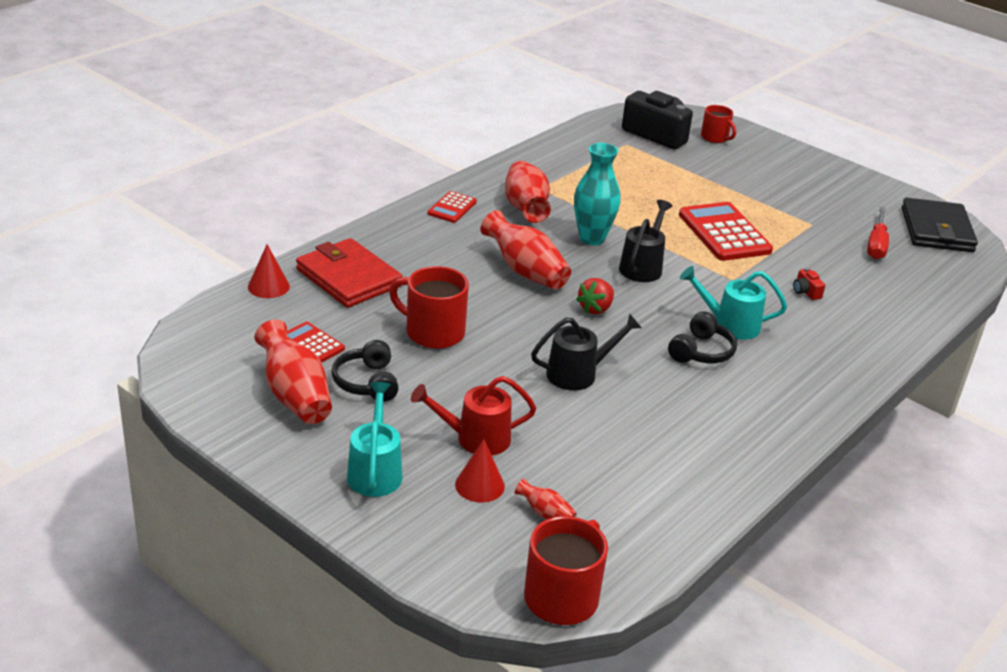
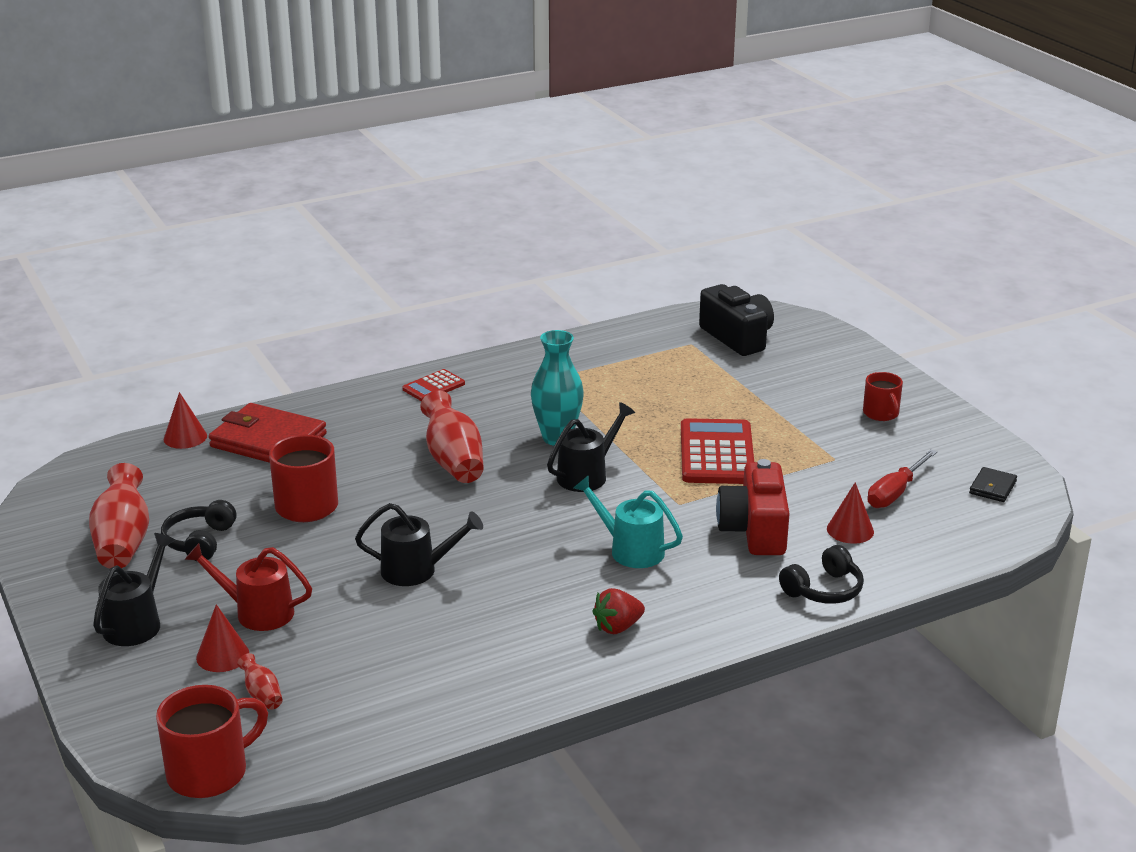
camera: 25 degrees right, 5 degrees down
(312, 343) = (179, 497): red calculator -> none
(348, 278) = (268, 440): red wallet -> red wallet turned 45 degrees counterclockwise
(375, 471) = (137, 623): turquoise watering can -> black watering can
(525, 208) = (512, 397): red vase -> none
(595, 309) = (494, 510): red strawberry -> red strawberry (617, 627)
(701, 351) = (571, 572): black headphones -> black headphones (824, 590)
(715, 138) = (806, 349): red mug -> red mug (881, 414)
(806, 292) = (754, 530): red camera -> red camera, size x2.49
(872, 280) = (850, 530): none -> red cone
(936, 230) = (992, 487): black wallet -> black wallet, size x0.47

